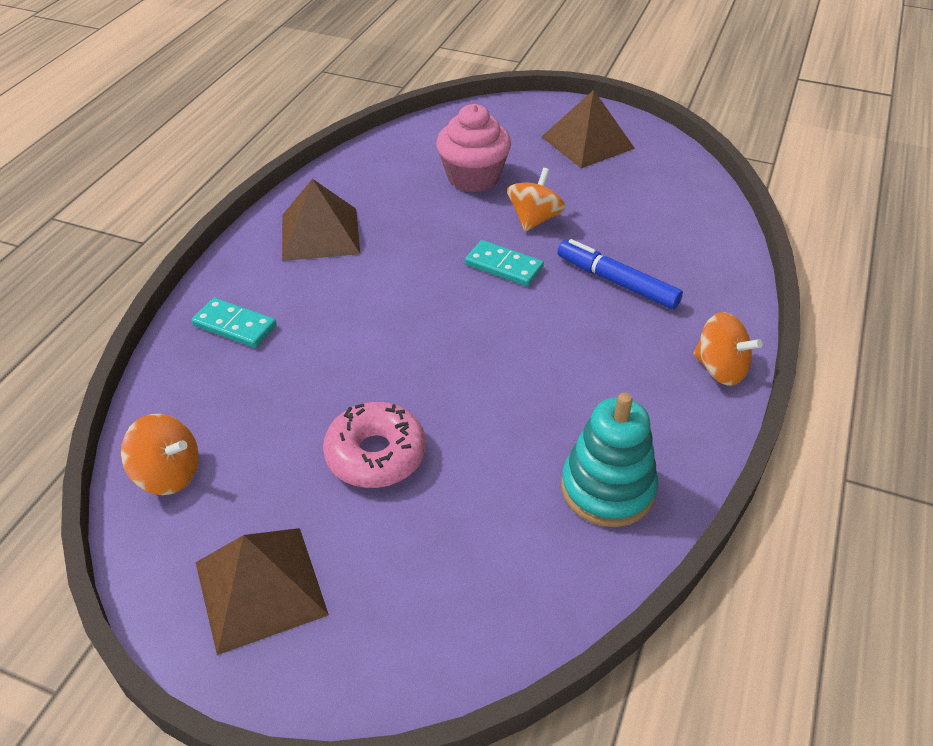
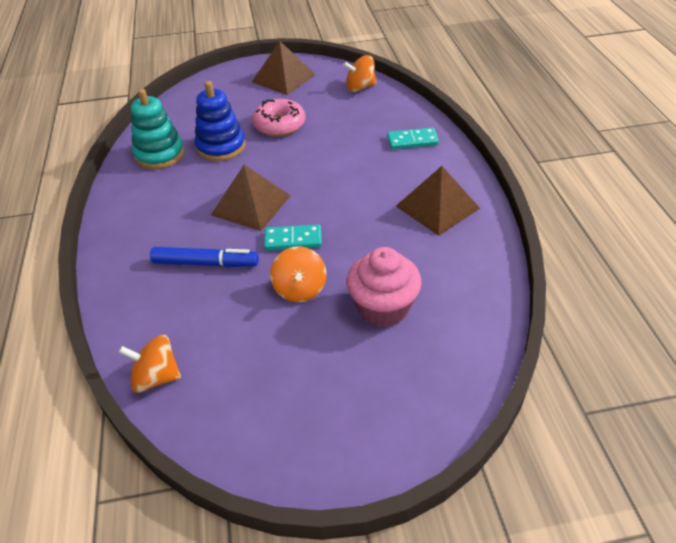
camera: 150 degrees right, 0 degrees up
(499, 453) = (221, 147): none -> blue stacking toy
(587, 142) = (313, 411): brown pyramid -> brown pyramid (251, 205)
(720, 369) = (113, 233): orange spinning top -> orange spinning top (156, 377)

